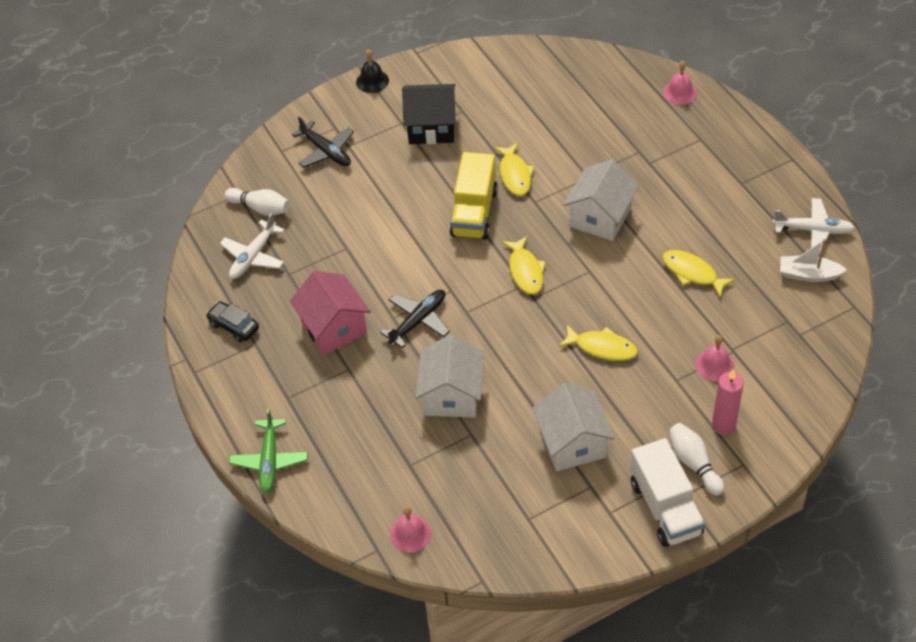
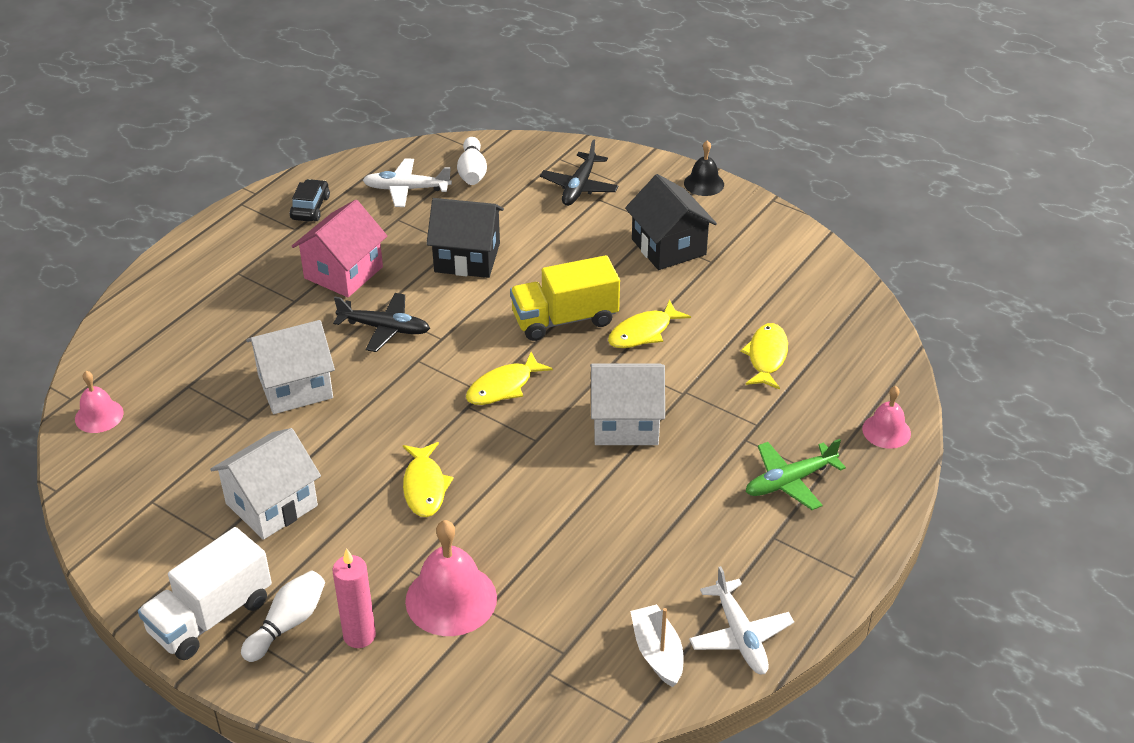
camera: 60 degrees right, 10 degrees down
(270, 460) = (154, 288): green plane -> green plane (790, 481)
(366, 245) = (467, 257): none -> black house
(692, 273) = (588, 533): yellow fish -> yellow fish (766, 357)
(714, 365) = (451, 599): pink bell -> pink bell, size x1.71

